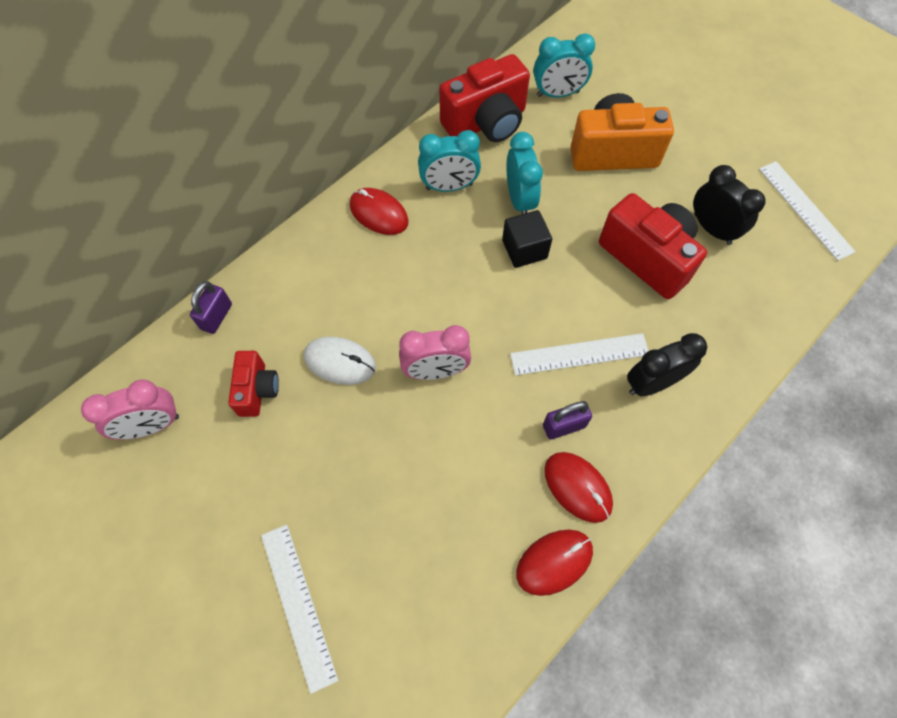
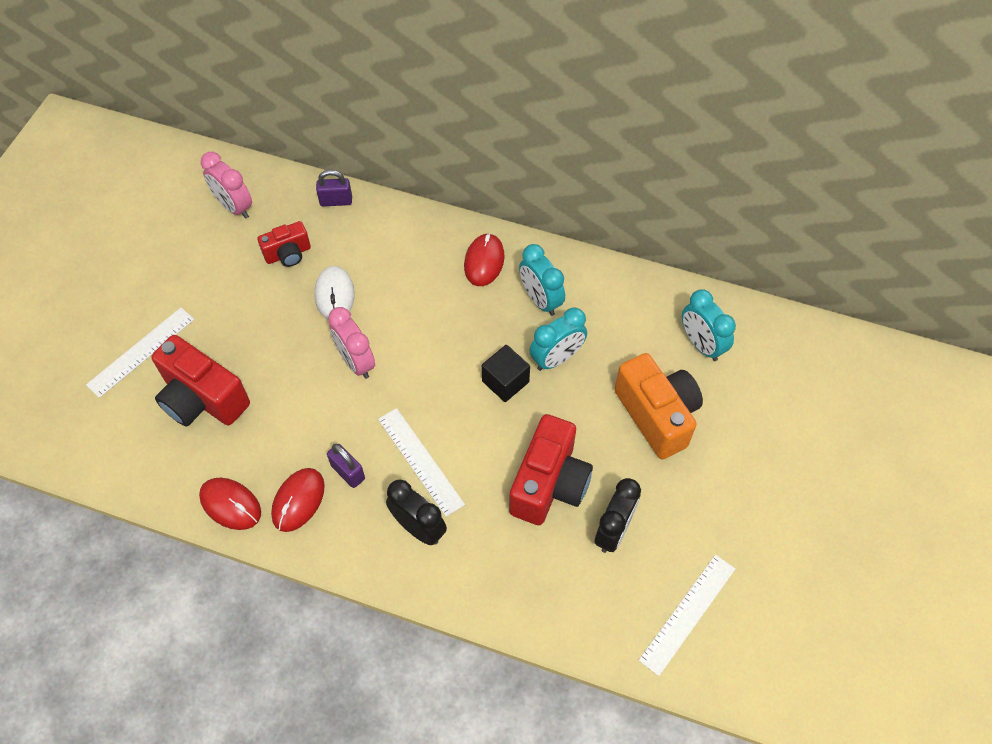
camera: 65 degrees right, 5 degrees down
(486, 123) = (629, 300): red camera -> red camera (202, 399)

